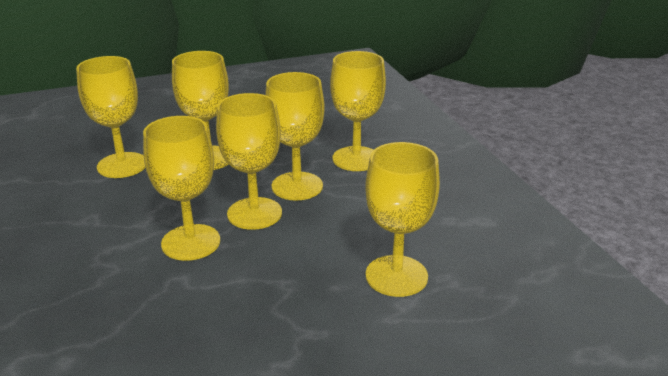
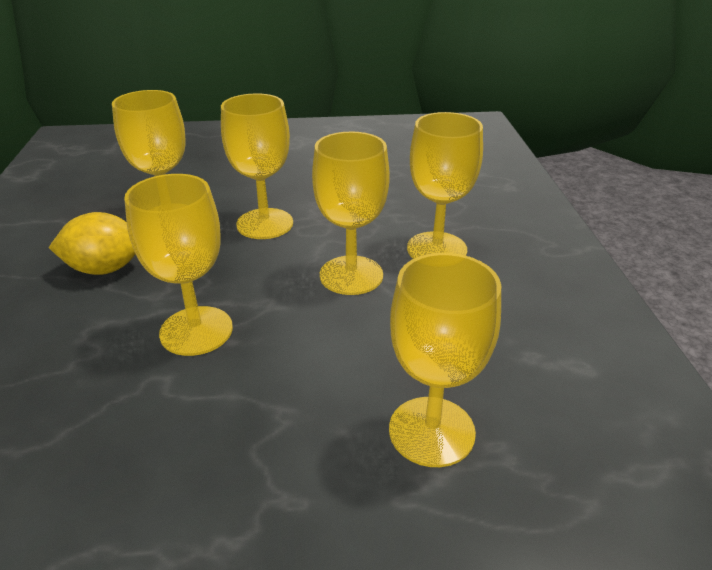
camera: 15 degrees right, 5 degrees up
(86, 210) = (105, 269): none -> yellow lemon
(254, 213) = (286, 304): yellow goblet -> none

